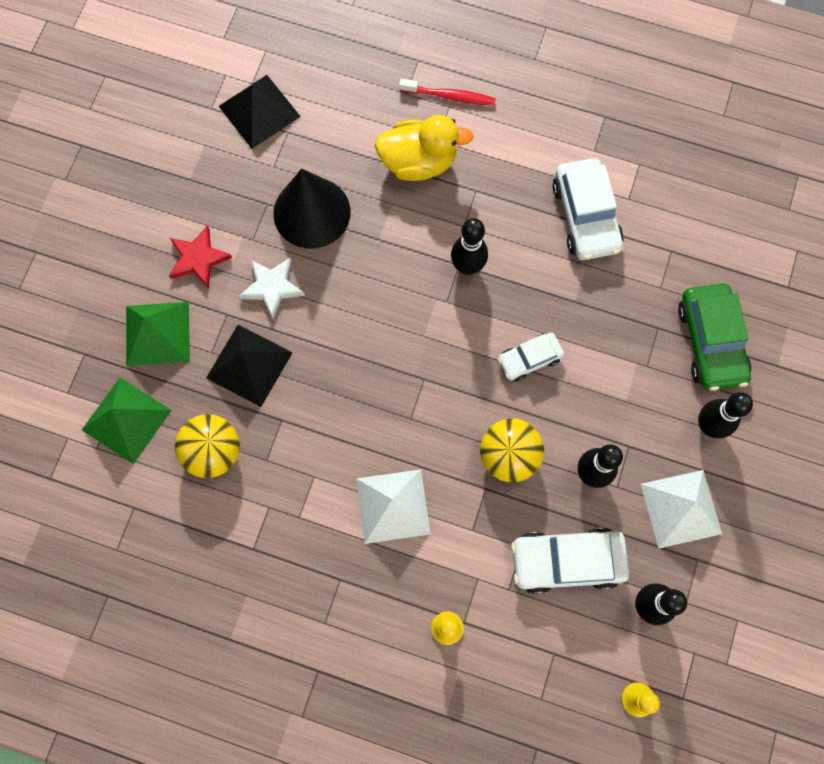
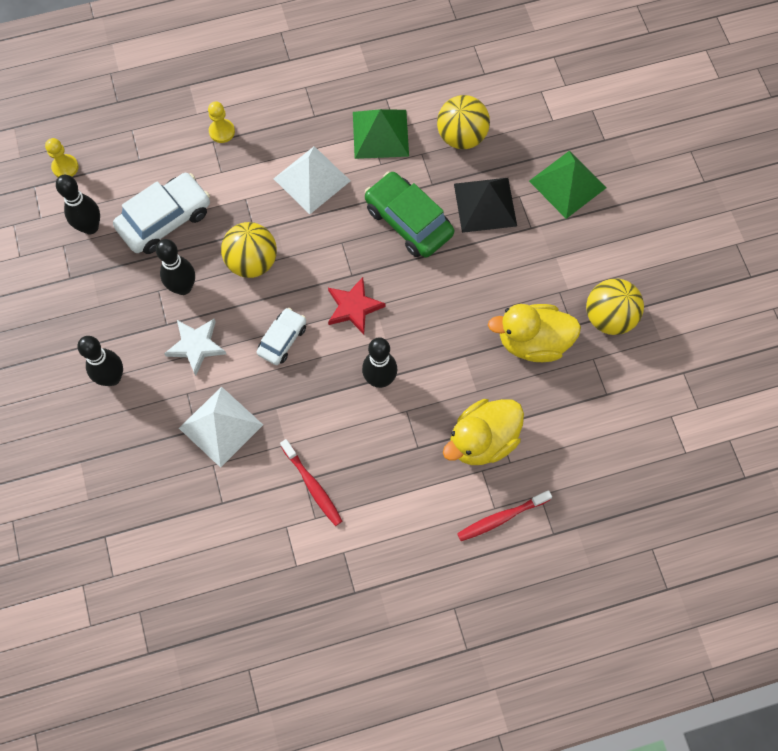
camera: 145 degrees right, 5 degrees down
(126, 420) = (537, 119): green pyramid -> green pyramid (380, 134)
(198, 259) = (586, 252): red star -> red star (354, 307)
(230, 190) = (609, 317): none -> yellow ball
(259, 111) = (643, 396): black pyramid -> none
(272, 287) = (515, 267): white star -> white star (196, 346)
(312, 212) = (533, 342): black cone -> yellow duck
(585, 216) = (312, 485): white car -> red toothbrush
(681, 508) = (101, 305): white pyramid -> white pyramid (221, 426)
(710, 342) = (146, 445): green car -> green car (408, 221)

